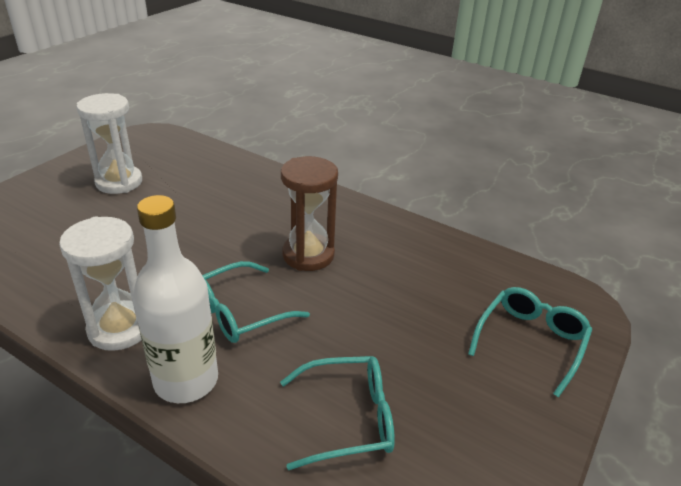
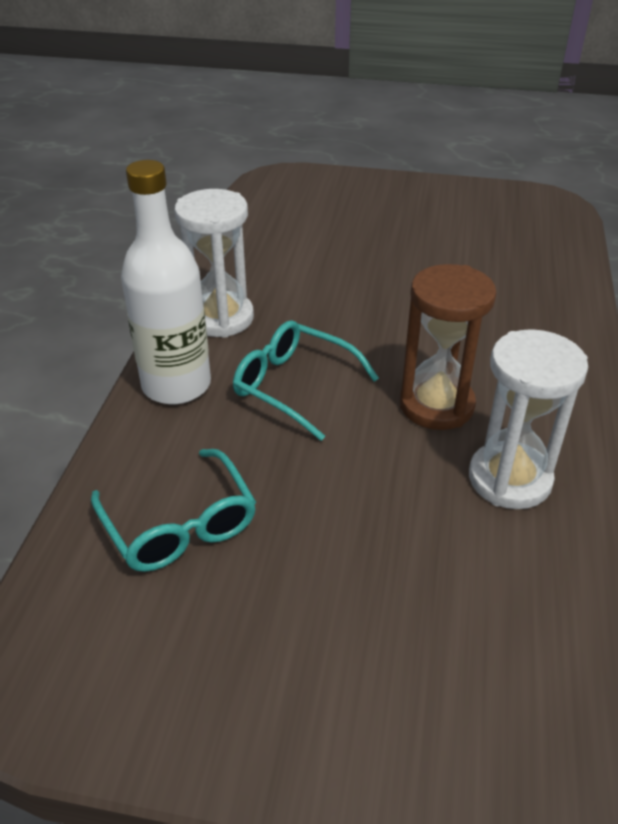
camera: 70 degrees right, 5 degrees up
(119, 182) = (438, 224): white hourglass -> white hourglass (509, 479)
(530, 341) = (431, 708): turquoise glasses -> none

